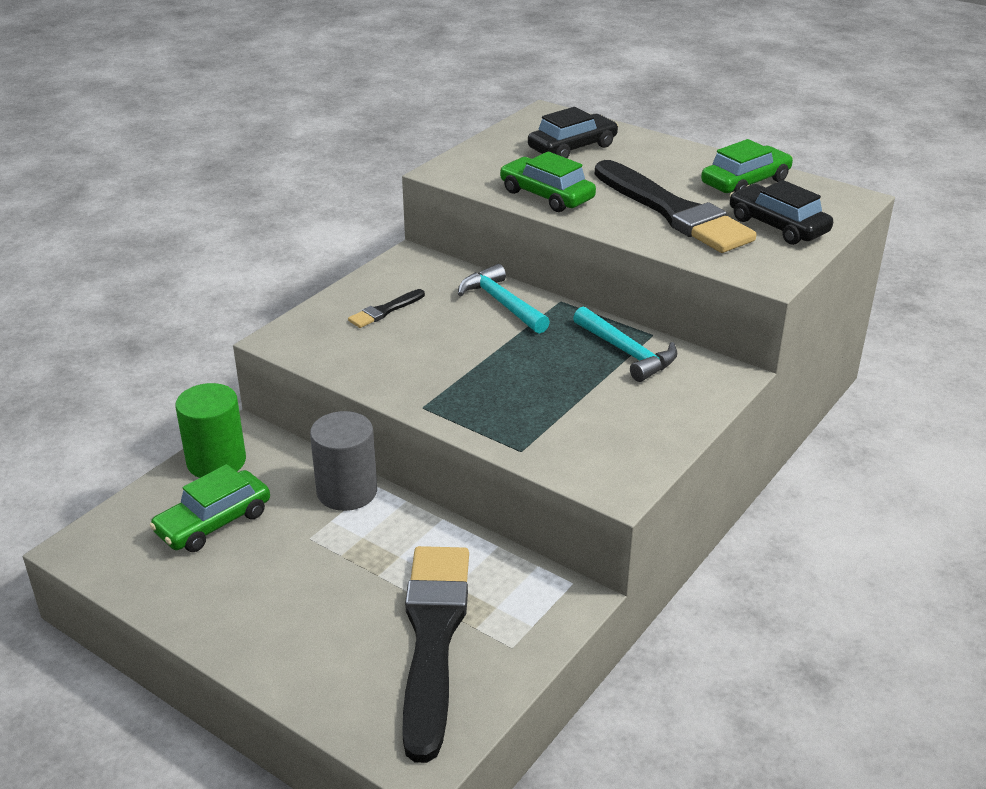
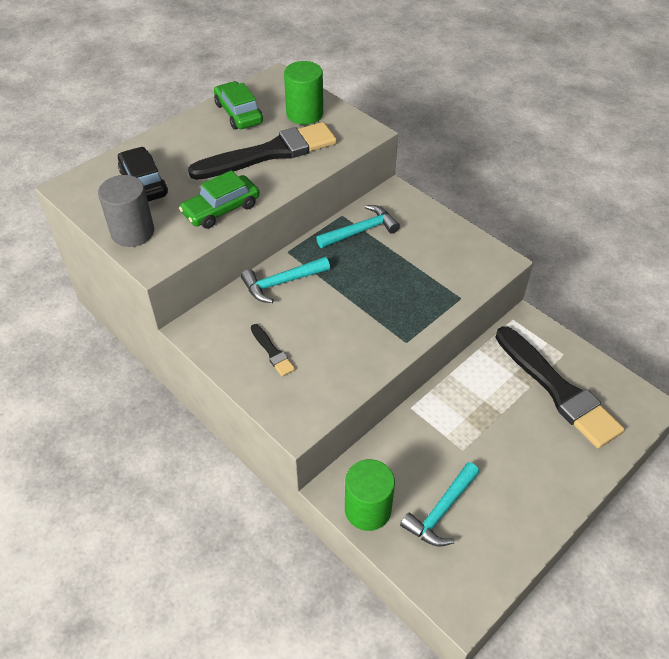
camera: 80 degrees left, 15 degrees up
(213, 522) = (441, 511): green car -> turquoise hammer
(347, 491) = (416, 424): grey cylinder -> grey cylinder (132, 232)
(433, 638) = (558, 390): black brush -> black brush turned 135 degrees counterclockwise
(778, 226) = (304, 114): black car -> green cylinder

